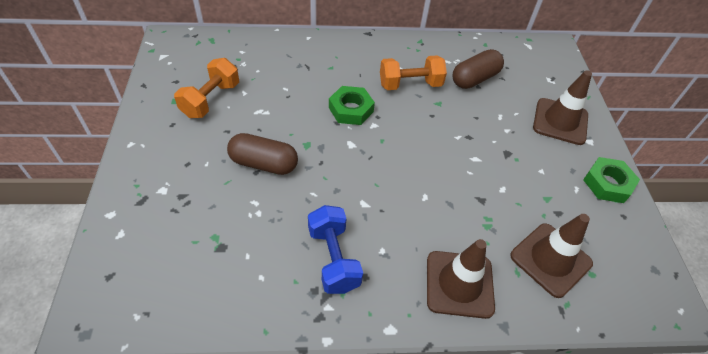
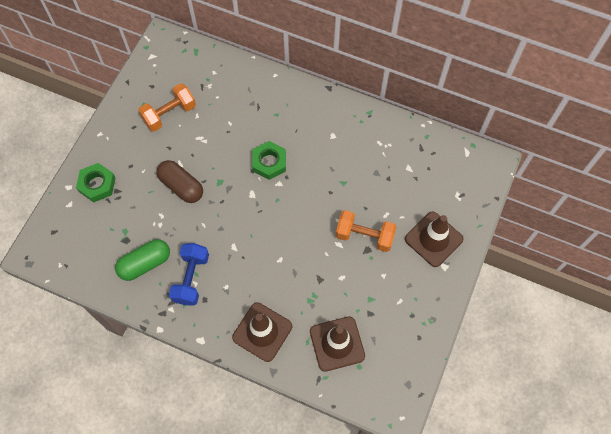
camera: 30 degrees right, 15 degrees up
(262, 265) = (145, 263): none -> green capsule
(410, 84) = (331, 155): orange dumbbell -> orange dumbbell (364, 236)
(475, 79) = (390, 170): brown capsule -> none
(607, 183) = (428, 307): green nut -> green nut (97, 184)

